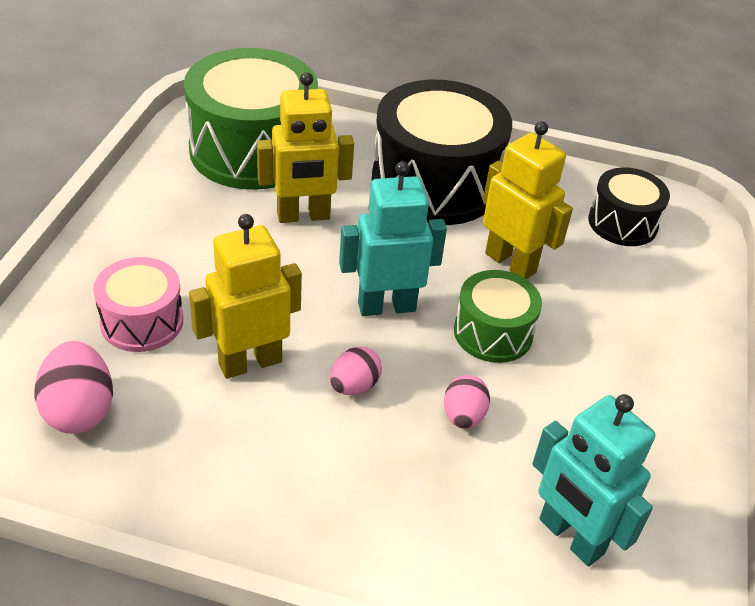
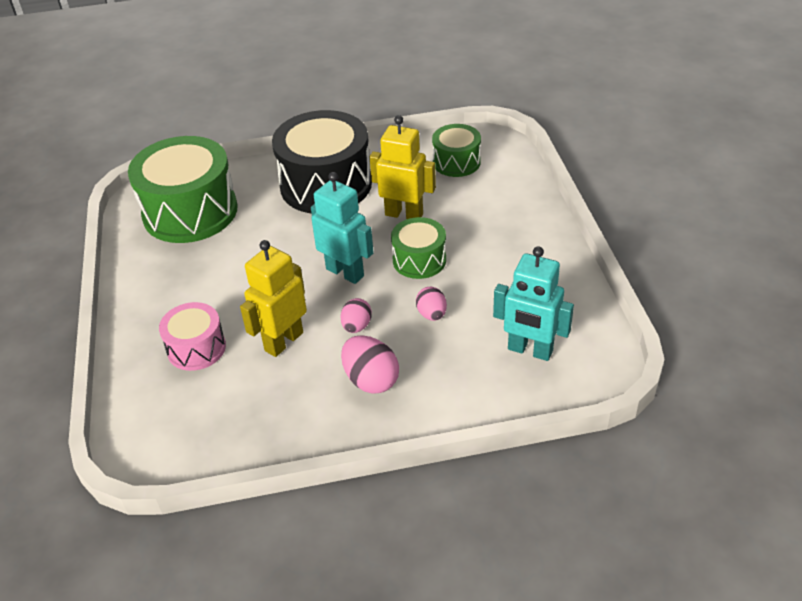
camera: 20 degrees left, 0 degrees up
(79, 410) = (196, 416): pink egg -> pink egg (371, 380)
(303, 216) = (255, 240): yellow robot -> none
(386, 306) = (345, 272): turquoise robot -> turquoise robot turned 75 degrees clockwise
(622, 223) = (456, 162): black drum -> green drum

